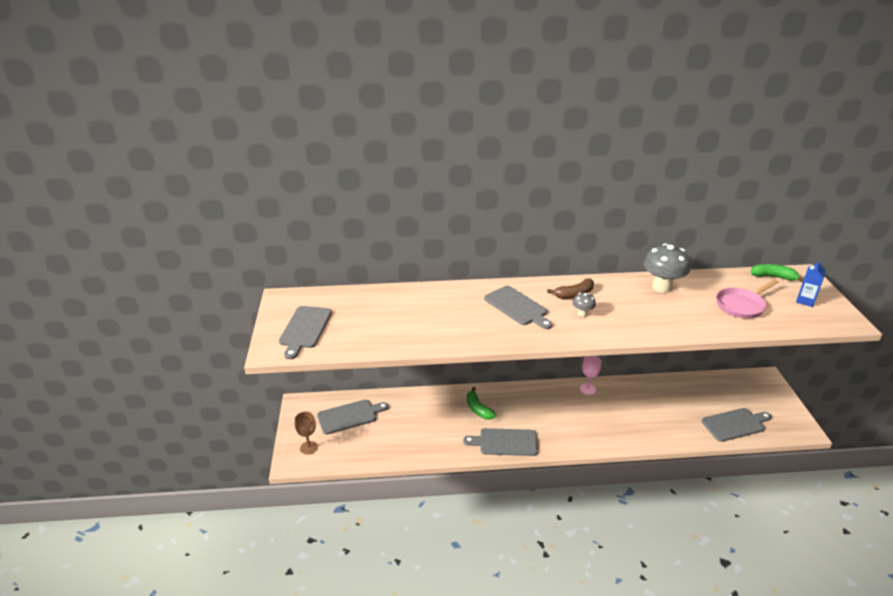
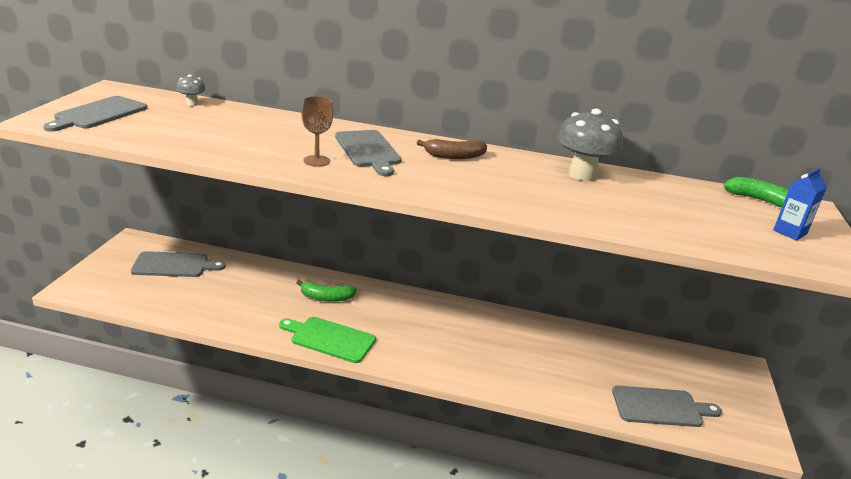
camera: 15 degrees right, 5 degrees down
(309, 448) = (102, 281): brown goblet -> brown goblet (316, 161)
(478, 409) = (326, 298): green banana -> green banana turned 75 degrees counterclockwise
(505, 442) = (330, 339): grey cutting board -> green cutting board
(582, 314) = (445, 174): grey mushroom -> grey mushroom (192, 104)
(587, 389) = (480, 314): pink goblet -> none
(742, 305) = (684, 215): pink pan -> none

